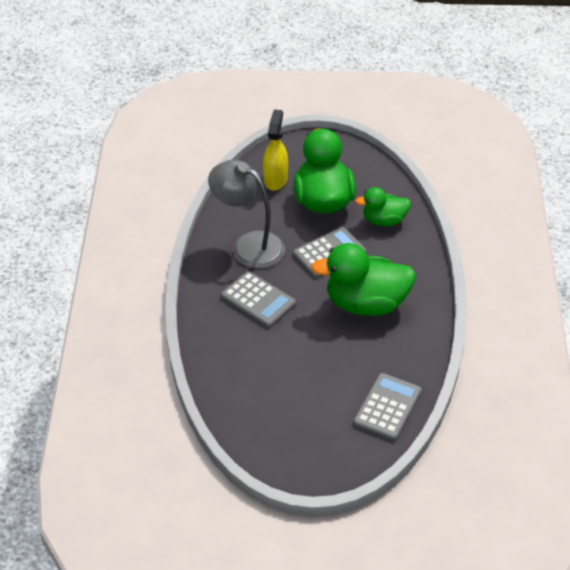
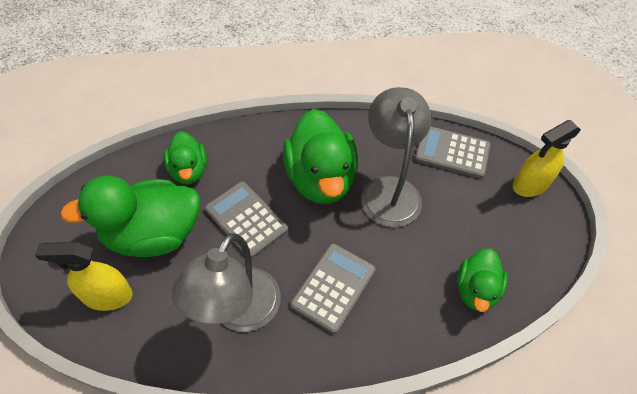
camera: 100 degrees left, 10 degrees up
(238, 390) = (476, 290): none -> green duck
(340, 462) = (530, 185): none -> yellow spray bottle
(348, 350) = (389, 190): none -> grey lamp

